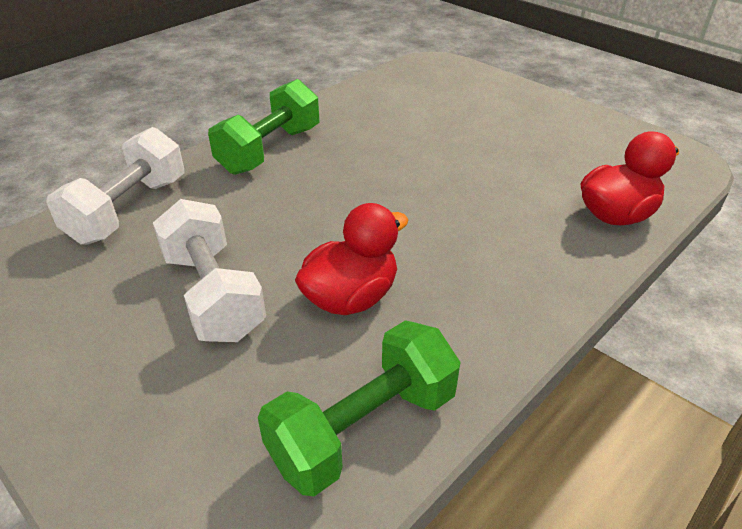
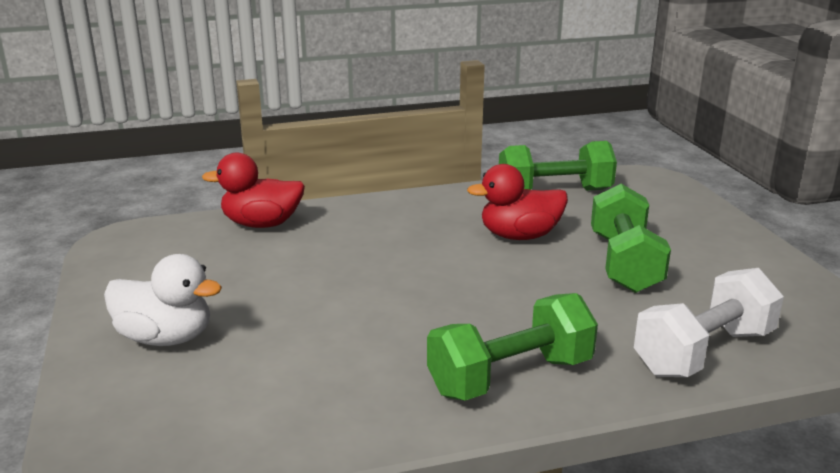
camera: 150 degrees left, 15 degrees down
(213, 294) = (624, 263): white dumbbell -> green dumbbell
(505, 109) = (166, 338): none -> white duck

